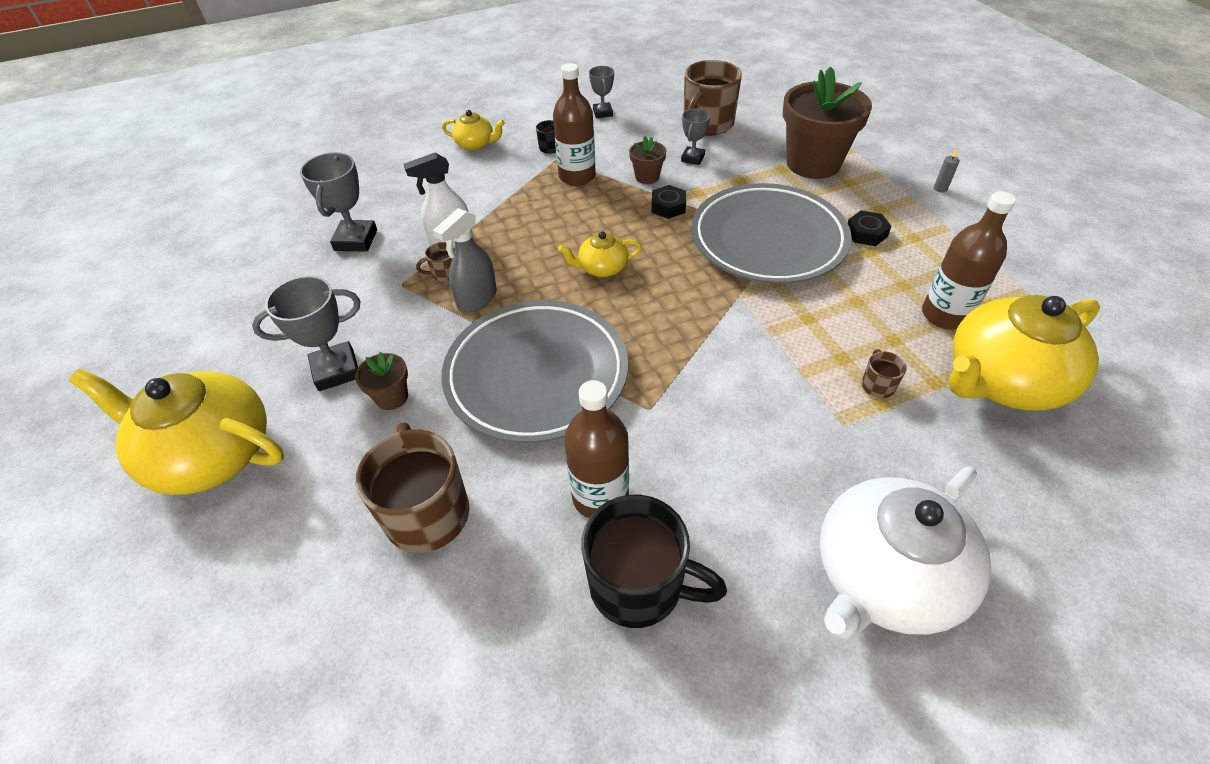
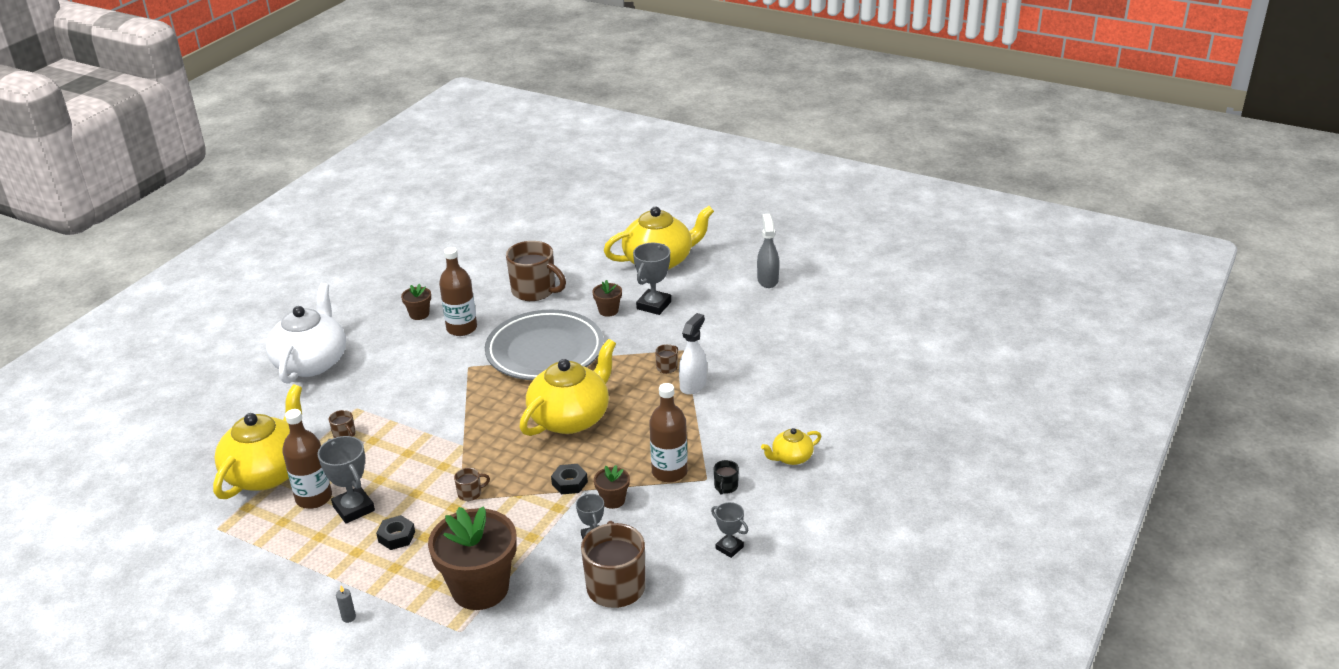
camera: 140 degrees right, 15 degrees down
(356, 240) = (755, 356): grey trophy -> grey trophy (354, 508)
(477, 299) = (627, 365): grey spray bottle -> grey spray bottle (767, 280)
(602, 268) = (571, 418): yellow teapot -> yellow teapot, size x2.09
(639, 585) = (419, 314): black mug -> brown flower pot
(768, 240) = (470, 493): grey plate -> brown mug

